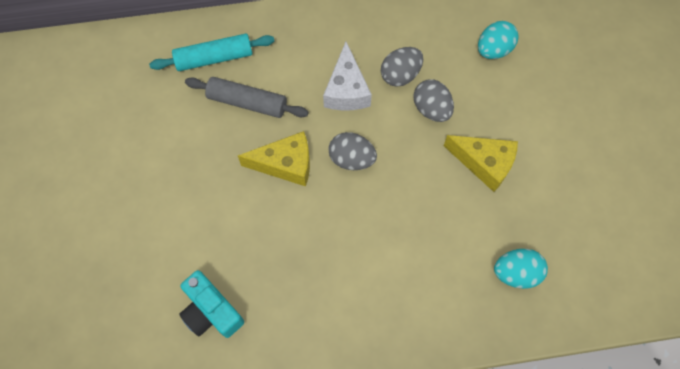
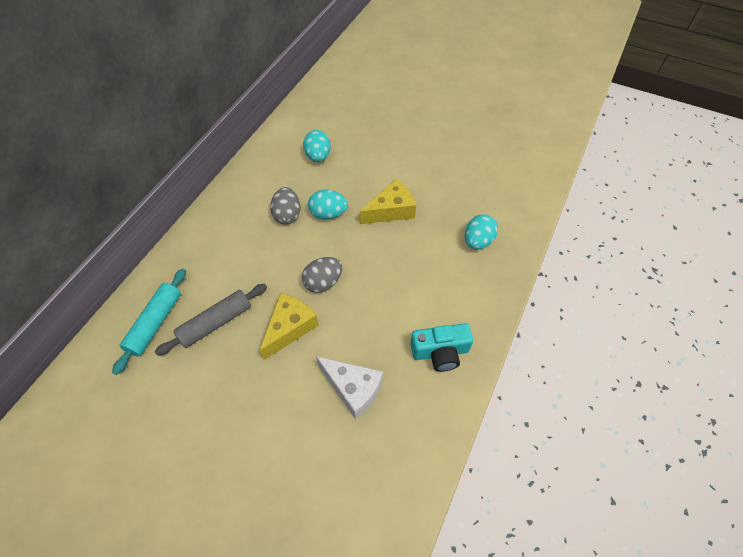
camera: 55 degrees left, 10 degrees down
(211, 311) = (366, 458): turquoise camera -> turquoise camera (440, 352)
(346, 90) = (268, 253): white cheese -> white cheese (353, 388)
(431, 109) = (328, 214): grey egg -> turquoise egg

